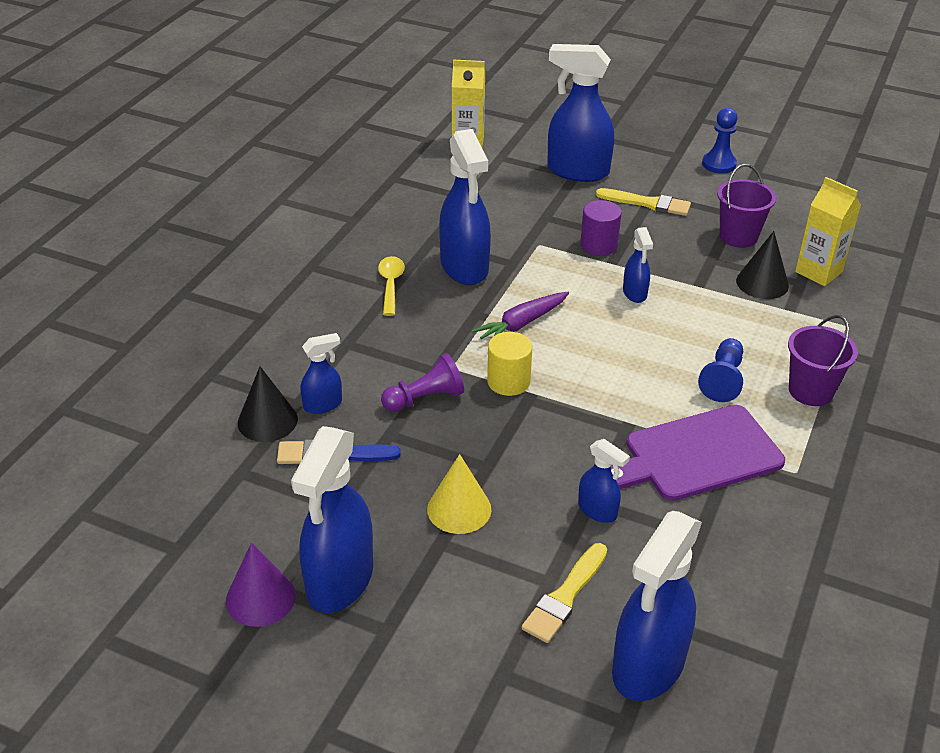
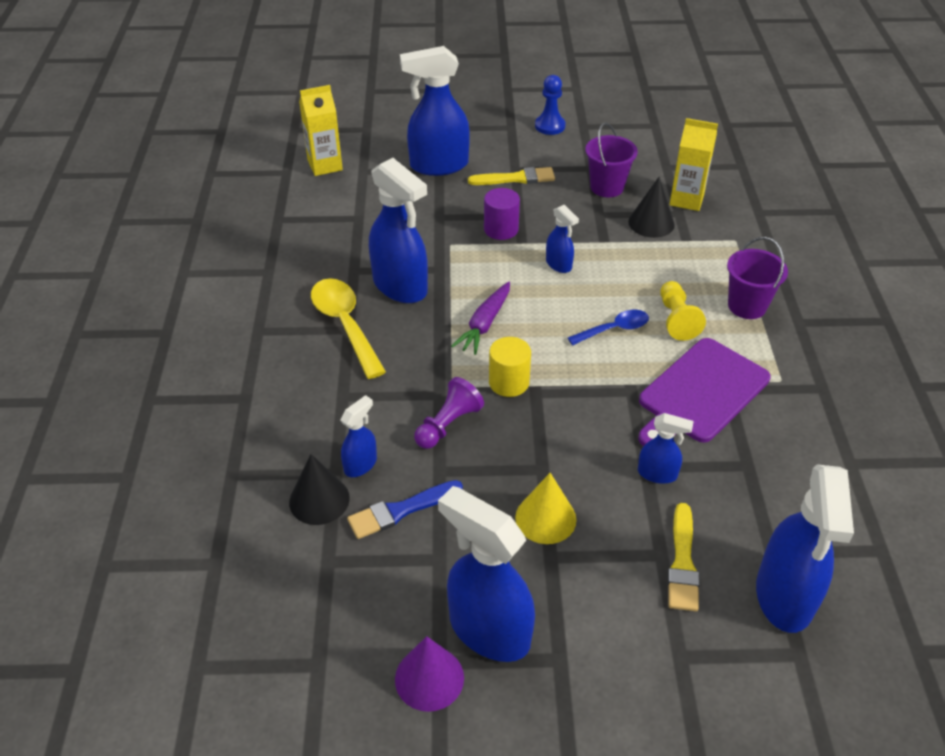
camera: 25 degrees left, 5 degrees up
(339, 580) = (488, 630): blue spray bottle -> blue spray bottle turned 135 degrees clockwise
(390, 284) = (345, 325): yellow spoon -> yellow spoon, size x1.65
(649, 368) = (614, 329): none -> blue spoon
(722, 380) = (676, 319): blue pawn -> yellow pawn

